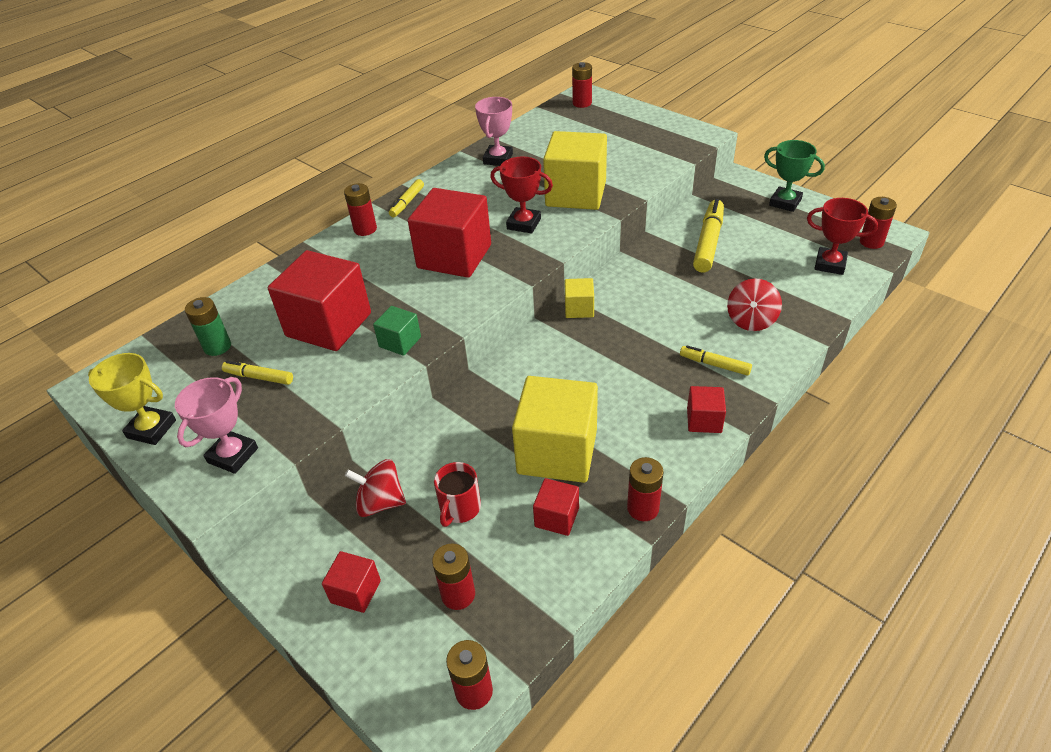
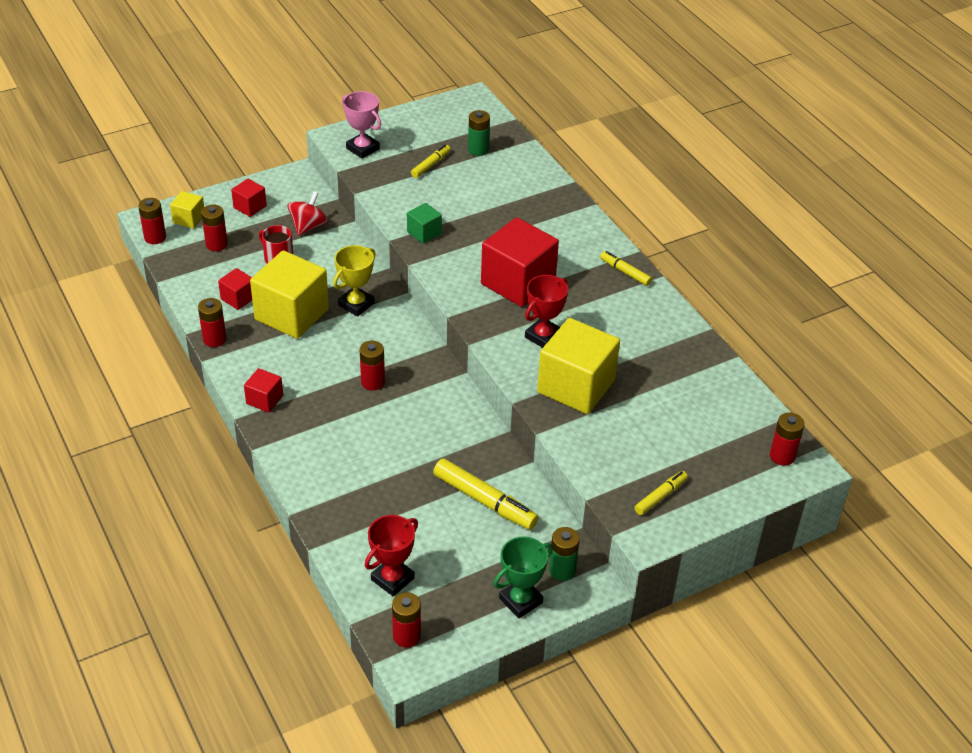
camera: 105 degrees right, 0 degrees up
(151, 429) = (410, 119): yellow trophy -> yellow trophy (356, 304)
(329, 324) = (469, 202): red cube -> none
(365, 229) = (593, 240): red battery -> red battery (373, 382)
(498, 159) = (678, 350): pink trophy -> none
(579, 309) = (440, 374): yellow cube -> yellow cube (189, 219)
(714, 365) = (316, 431): yellow marker -> yellow marker (660, 496)
(740, 192) = (562, 570): none -> green battery
(751, 320) = (352, 479): red spinning top -> none

